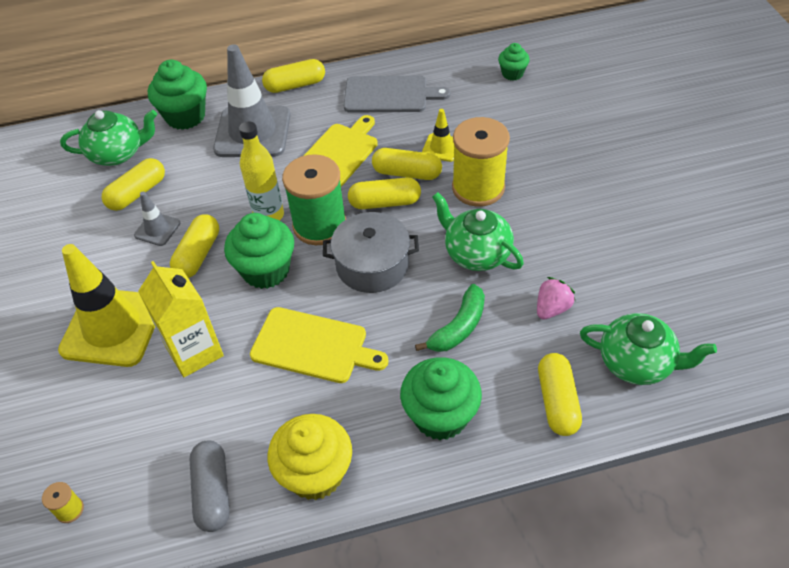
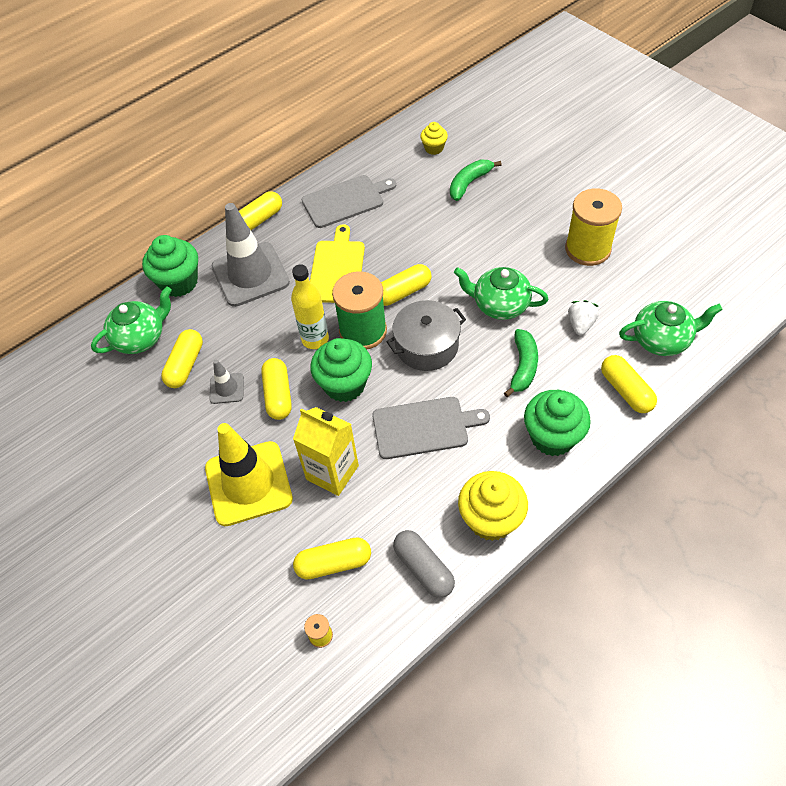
camera: 25 degrees left, 5 degrees up
(313, 346) = (424, 427): yellow cutting board -> grey cutting board
(407, 173) = (404, 262): yellow capsule -> yellow capsule (333, 563)
(441, 148) = (417, 230): yellow traffic cone -> none
(478, 188) = (468, 252): yellow spool -> yellow spool (587, 249)
(512, 74) = (434, 148): green cupcake -> yellow cupcake
(526, 119) = (469, 183): none -> green banana
(552, 308) = (580, 324): pink strawberry -> white strawberry

